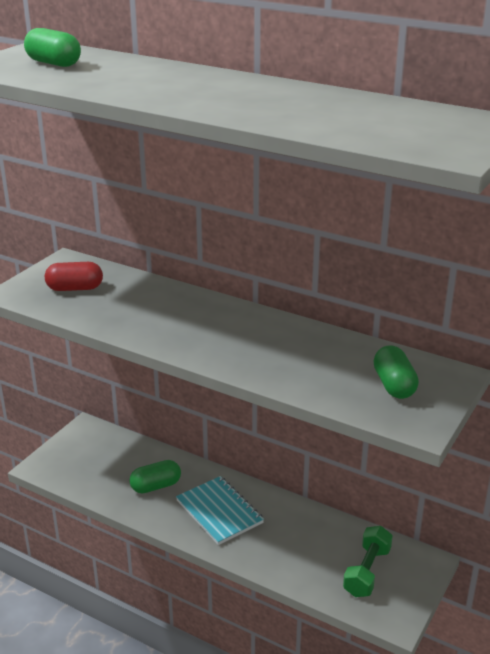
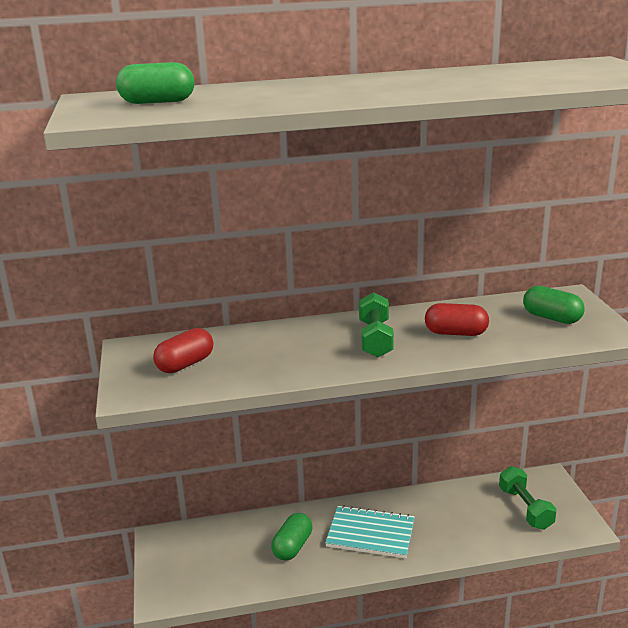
camera: 40 degrees left, 5 degrees down
(222, 331) = (375, 339): none -> green dumbbell
(289, 357) = (455, 333): none -> red capsule

